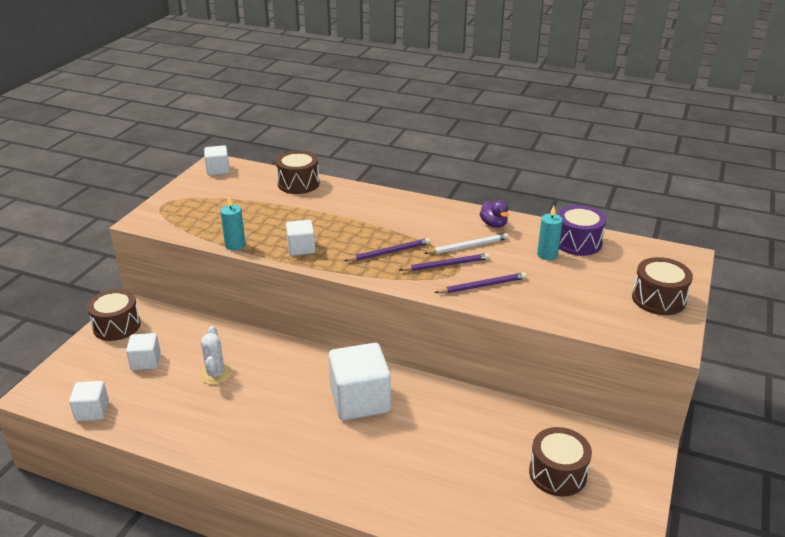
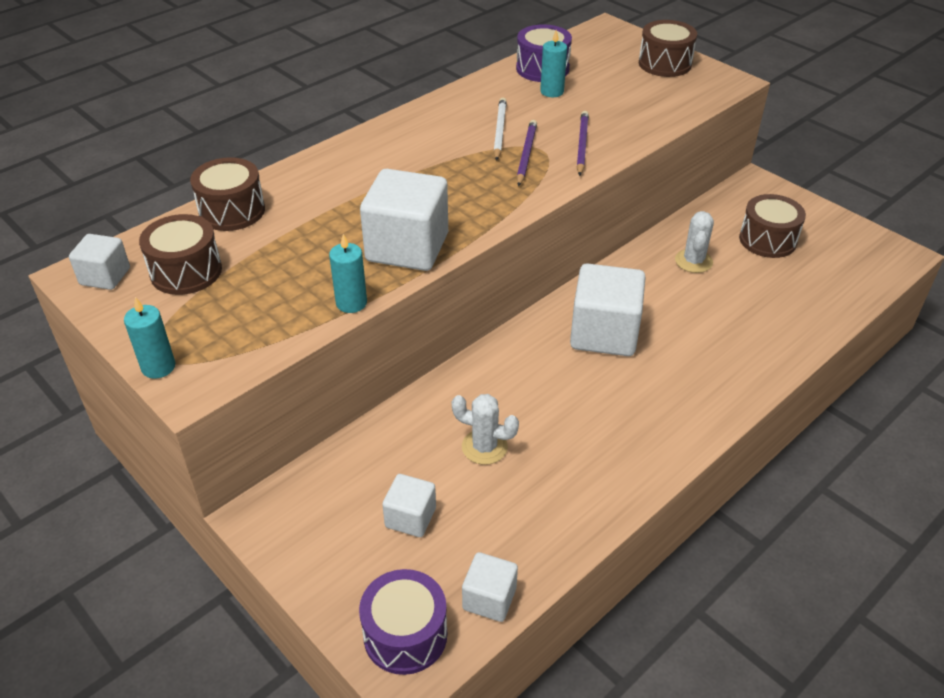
camera: 65 degrees left, 10 degrees up
(59, 386) = (405, 635): none -> purple drum
(117, 326) = (297, 539): brown drum -> brown drum (186, 271)
(154, 207) = (158, 367): none -> turquoise candle
(301, 248) = (407, 247): white cube -> white cube, size x1.86
(389, 252) = (470, 184): purple pencil -> none
(486, 430) = (693, 261): none -> white cactus
(493, 224) = (468, 102): purple duck -> none

